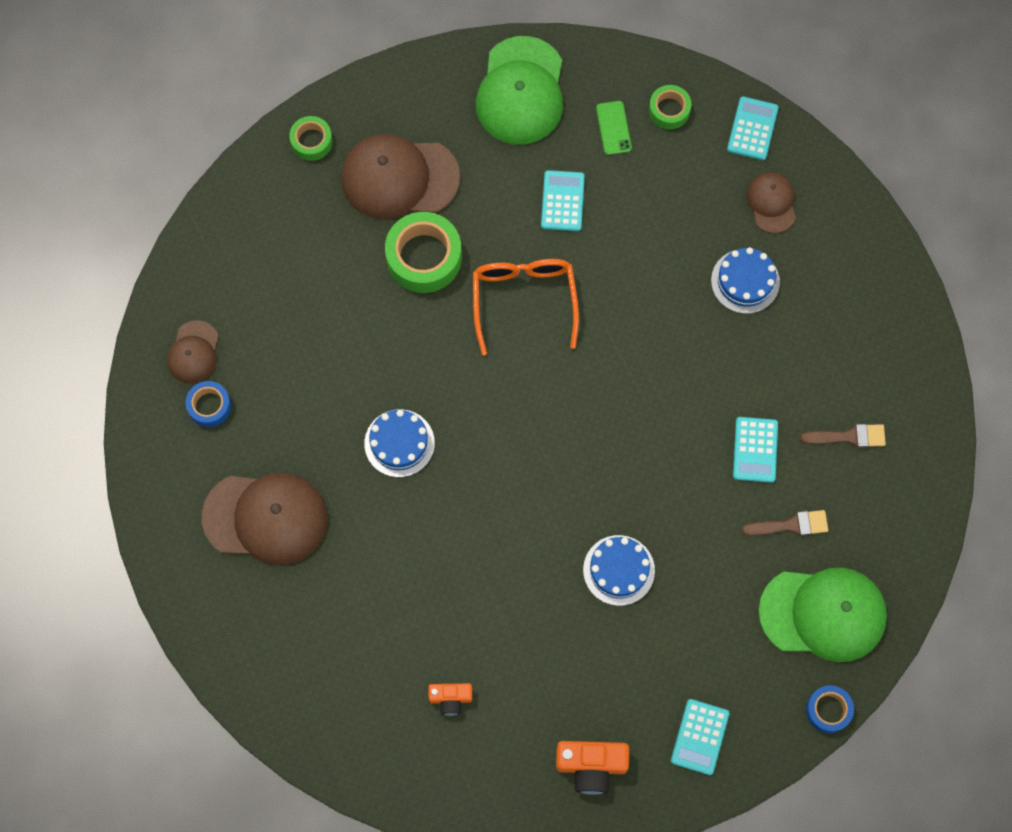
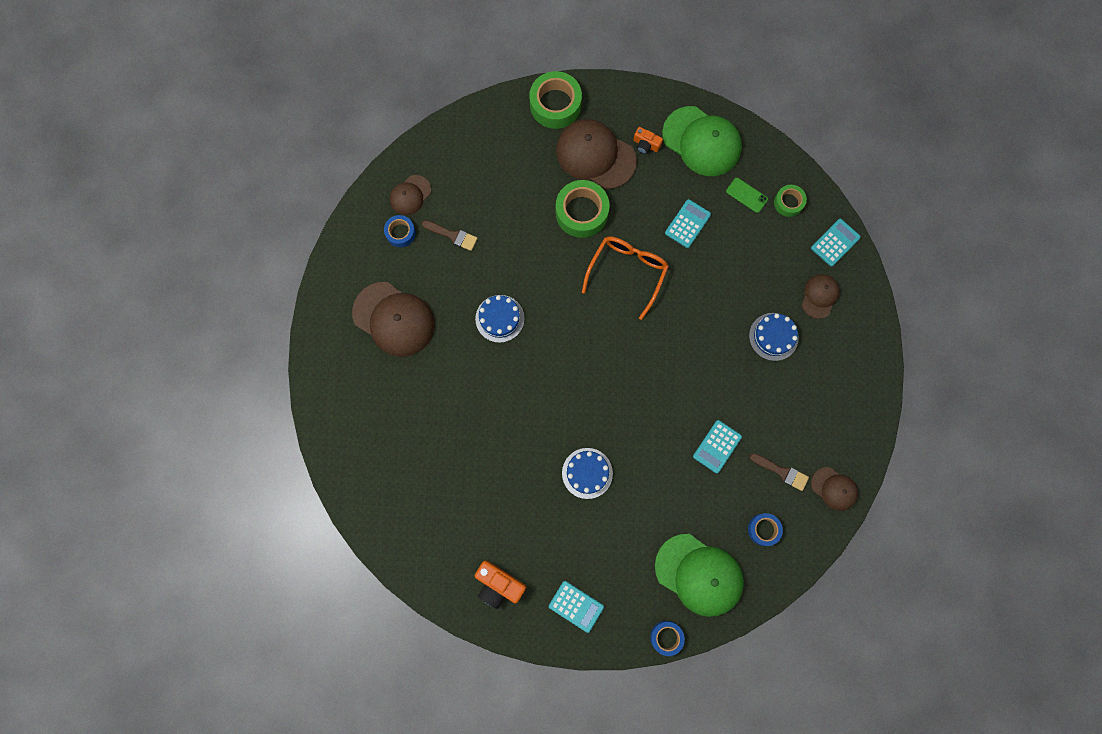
camera: 30 degrees right, 5 degrees up
(311, 141) = (555, 104): green tape -> green tape, size x1.78
(450, 699) = (438, 493): orange camera -> orange camera (646, 144)
(521, 91) = (702, 141): green cap -> green cap turned 90 degrees counterclockwise
(613, 128) = (746, 195): green phone -> green phone turned 75 degrees counterclockwise
(699, 737) = (576, 606): turquoise calculator -> turquoise calculator turned 105 degrees counterclockwise
(790, 525) = (711, 507): brown brush -> brown brush (452, 235)
(867, 517) = (763, 529): none -> blue tape
(920, 422) = (834, 489): none -> brown cap

